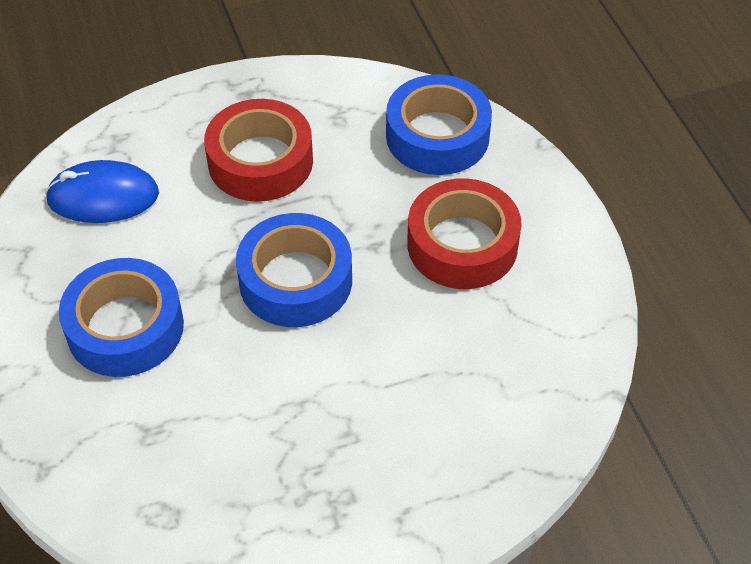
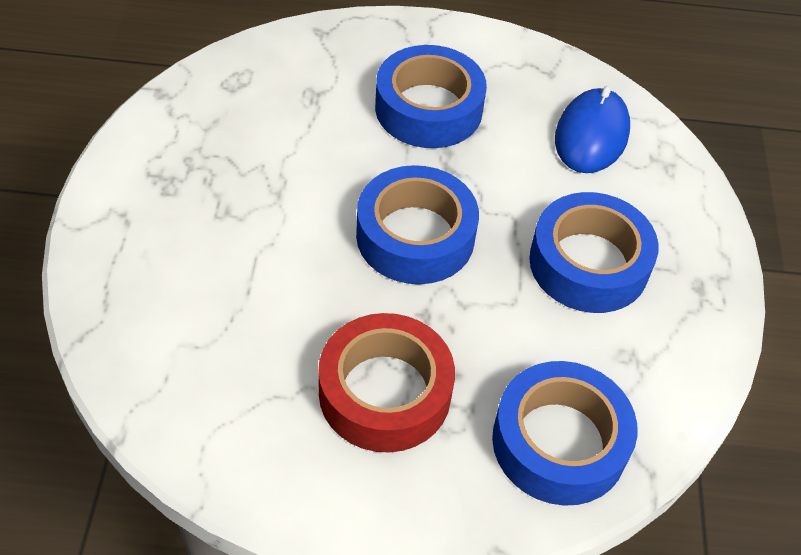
camera: 110 degrees right, 0 degrees up
(260, 161) = (588, 263): red tape -> blue tape

